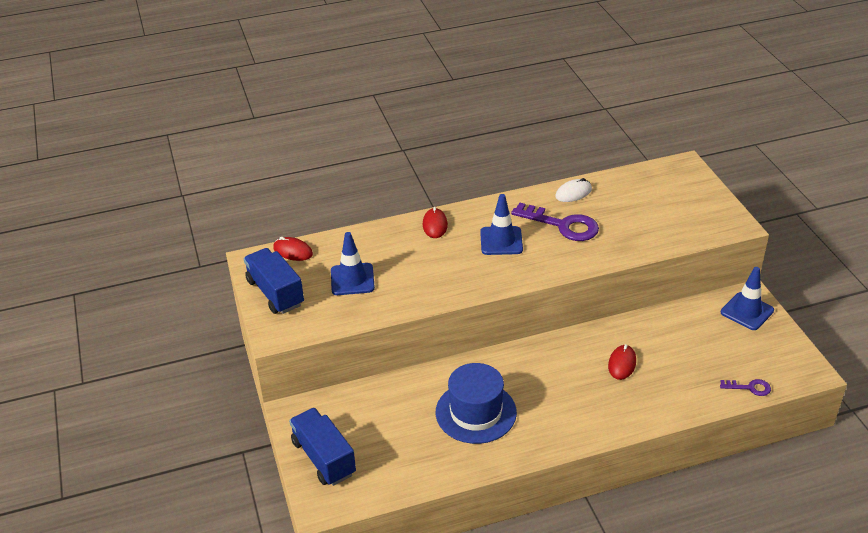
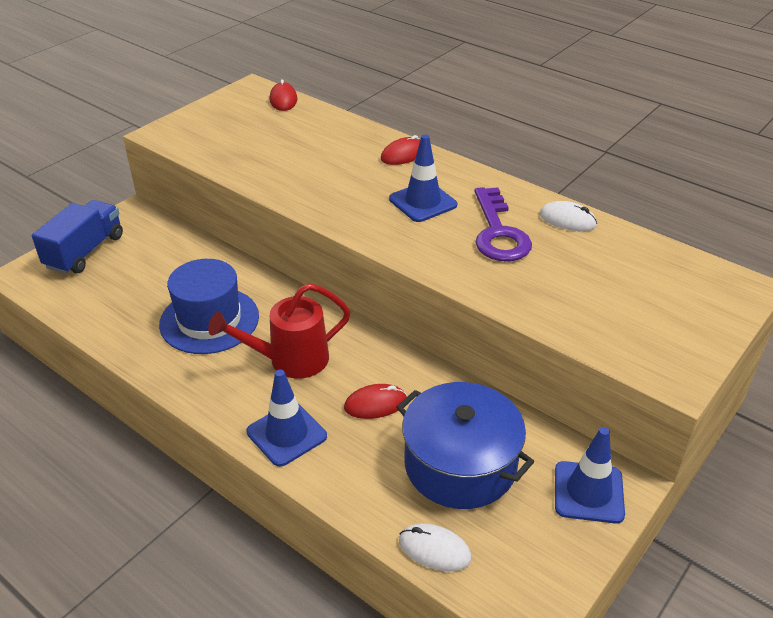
camera: 55 degrees right, 0 degrees up
(275, 293) = (217, 113): blue truck -> none
(352, 279) = (272, 141): blue traffic cone -> blue traffic cone (286, 434)
(551, 387) = (290, 360): none -> red watering can
(695, 350) = (460, 464): none -> blue pot
(750, 388) = (434, 549): purple key -> white mouse

